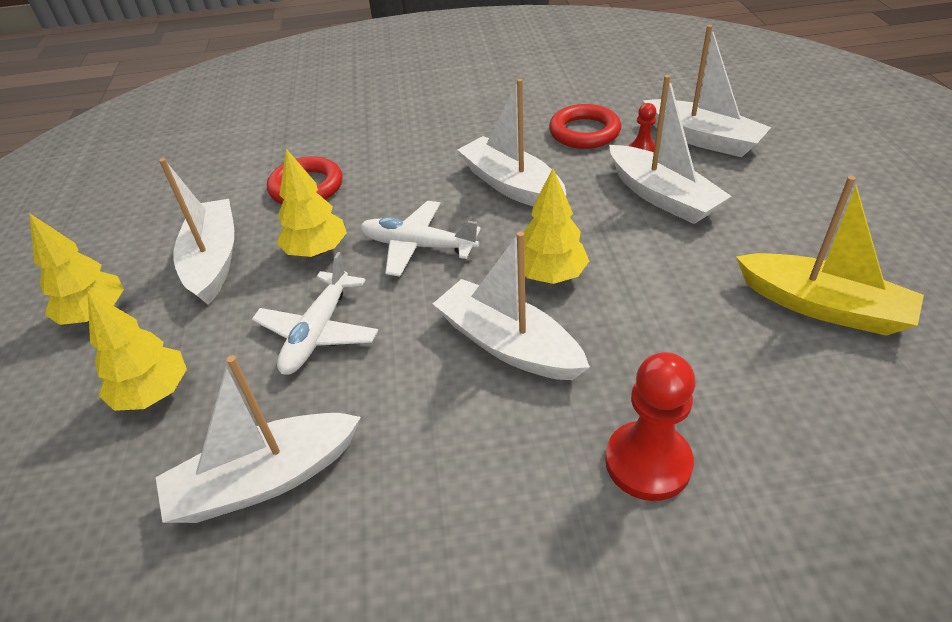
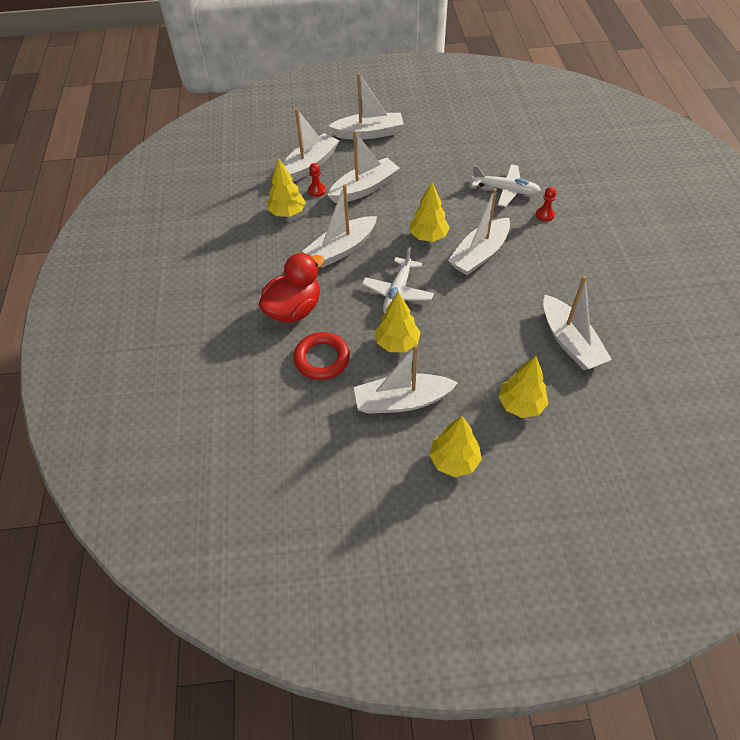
camera: 90 degrees left, 10 degrees up
(318, 332) = (471, 333): white plane -> white plane (505, 190)
(395, 158) = (294, 309): none -> red duck
(584, 132) = (287, 213): red ring -> yellow tree
(648, 462) = (544, 215): red pawn -> red pawn, size x0.53
(823, 306) = (455, 152): yellow boat -> none
(824, 190) = (368, 133): none -> white boat

